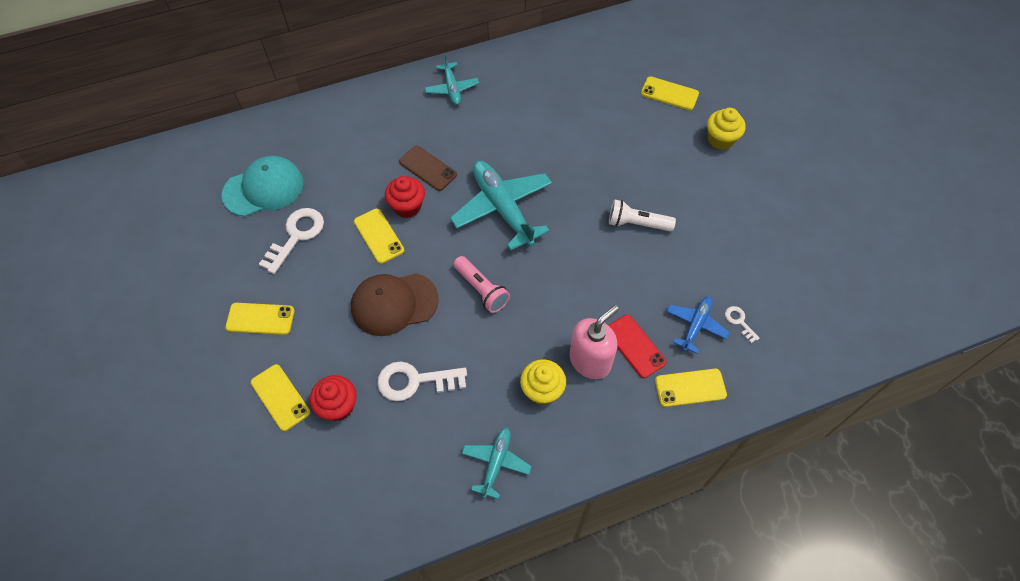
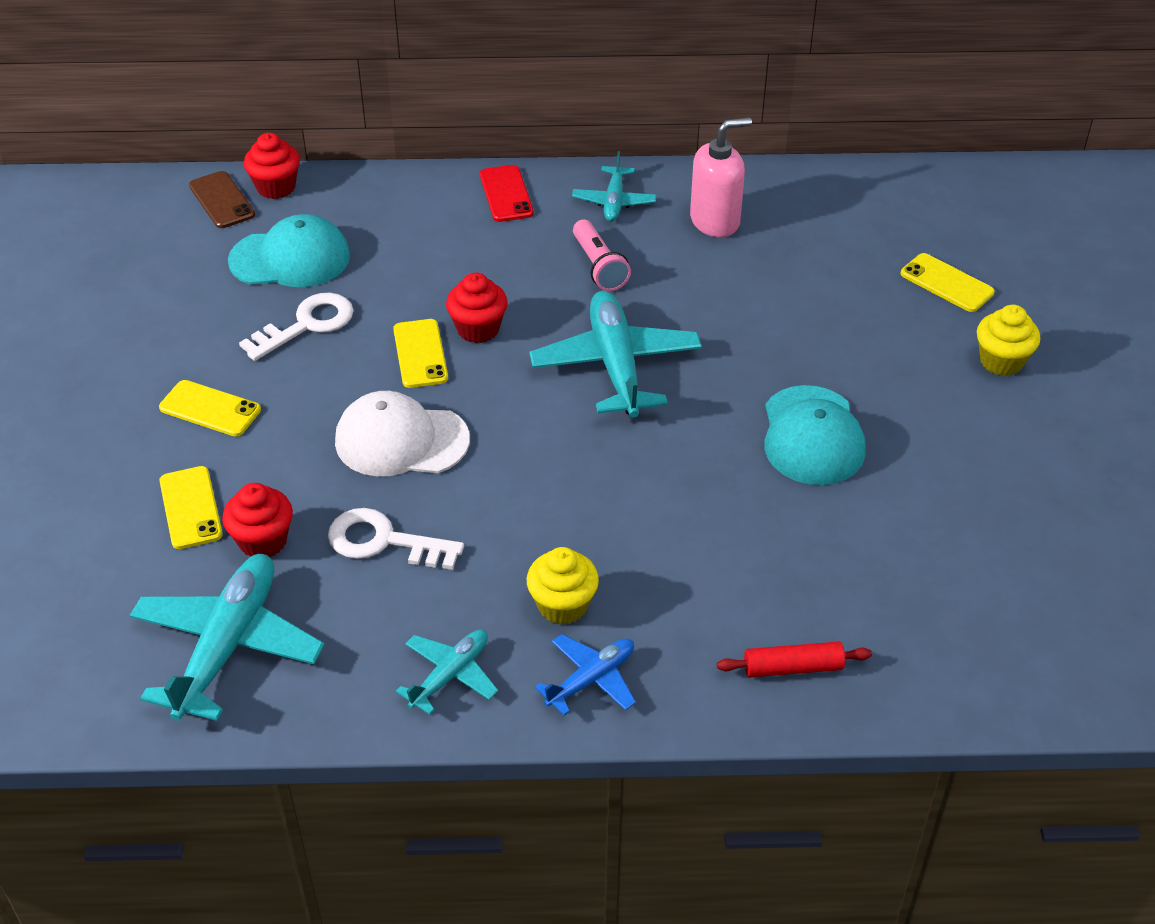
camera: 20 degrees right, 15 degrees down
(230, 136) = (276, 187): none -> red cupcake
(349, 490) = (228, 645): none -> turquoise plane
(394, 304) = (401, 440): brown cap -> white cap
(428, 168) = (530, 290): brown phone -> brown phone (222, 200)
(481, 289) = (535, 457): pink flashlight -> pink flashlight (599, 266)
(590, 360) = (654, 589): pink soap dispenser -> pink soap dispenser (715, 221)
(635, 346) = (732, 590): red phone -> red phone (506, 194)
(637, 224) = (812, 436): white flashlight -> turquoise cap
(690, 388) = (793, 668): yellow phone -> red rolling pin
(695, 325) = (841, 590): blue plane -> blue plane (591, 679)
(739, 322) = (915, 605): white key -> none

